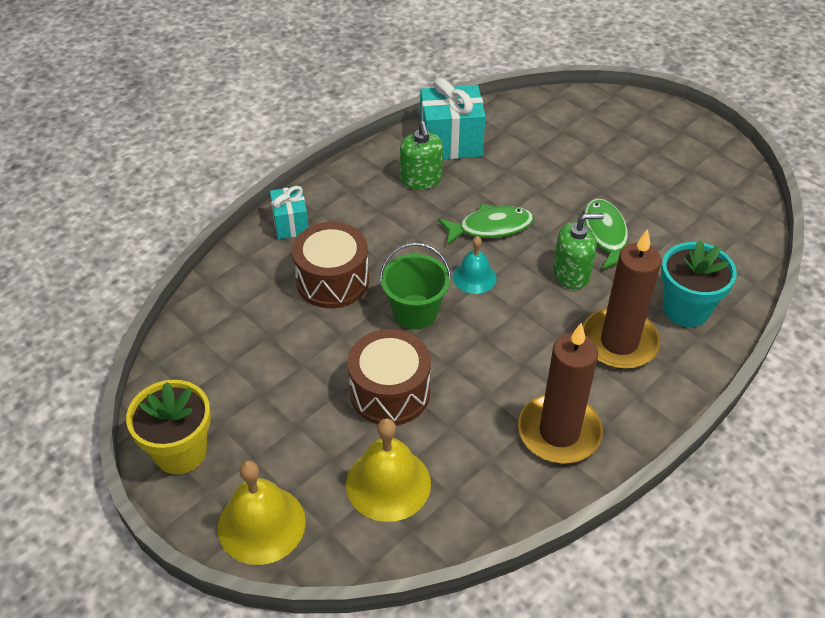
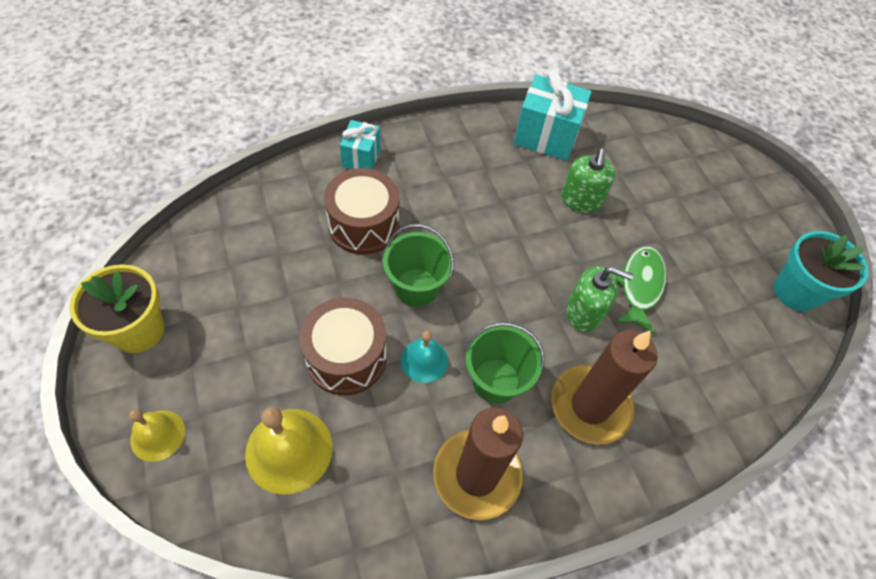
camera: 20 degrees right, 10 degrees up
(261, 524) = (157, 435): yellow bell -> yellow bell, size x0.61
(421, 179) = (499, 160): green soap dispenser -> green soap dispenser (581, 200)
(474, 277) = (490, 276): turquoise bell -> turquoise bell (424, 360)
(490, 227) = (534, 233): green fish -> none
(530, 356) = (496, 381): none -> green bucket
(686, 309) = (678, 401): turquoise flower pot -> turquoise flower pot (795, 292)

